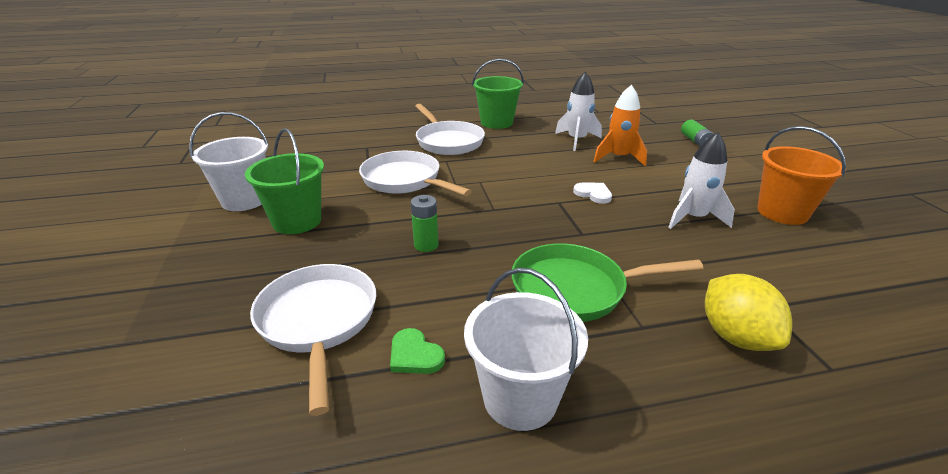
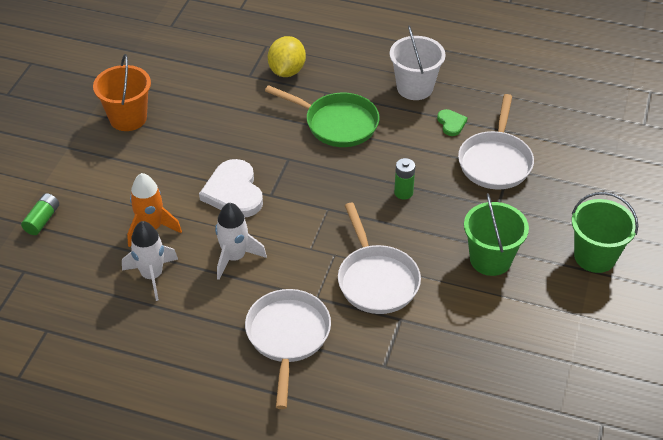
camera: 150 degrees left, 15 degrees up
(245, 200) = (532, 311): white bucket -> none
(496, 123) = (196, 358): green bucket -> green bucket (595, 256)
(593, 194) = (234, 192): white heart -> white heart, size x1.99
(693, 218) = (195, 139): white rocket -> white rocket (234, 257)

